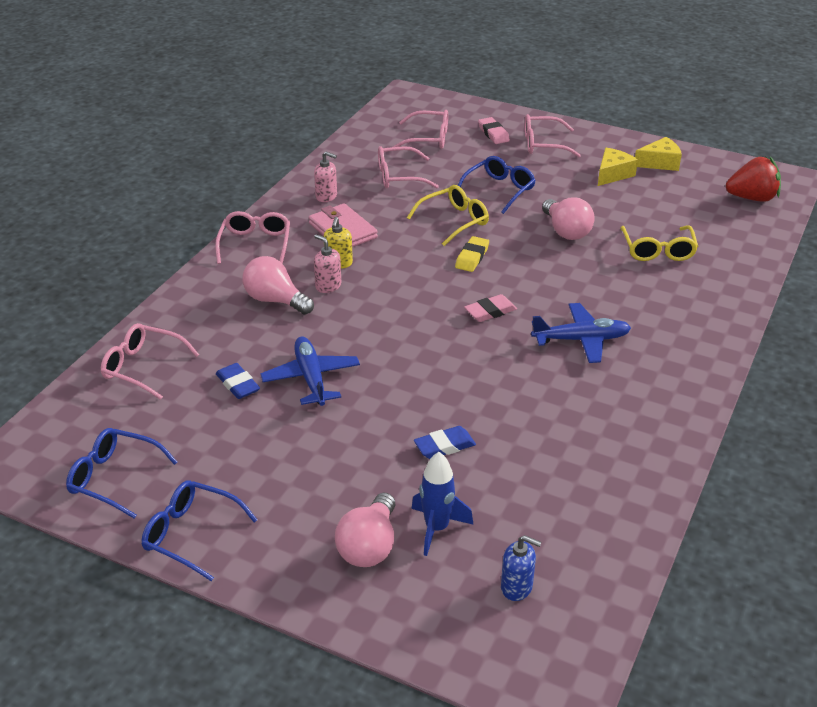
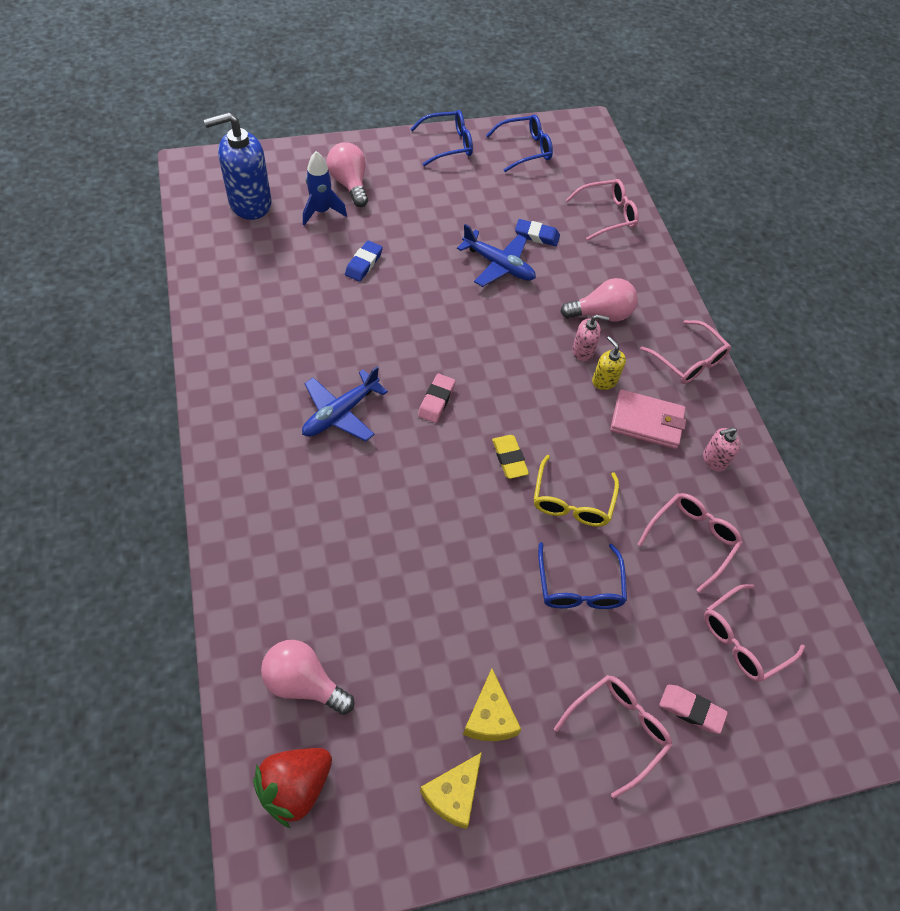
camera: 135 degrees right, 20 degrees up
(517, 587) = (250, 203): blue soap dispenser -> blue soap dispenser, size x2.06
(566, 231) = (459, 558): pink light bulb -> pink light bulb (304, 682)
(658, 250) = (348, 588): yellow glasses -> none

